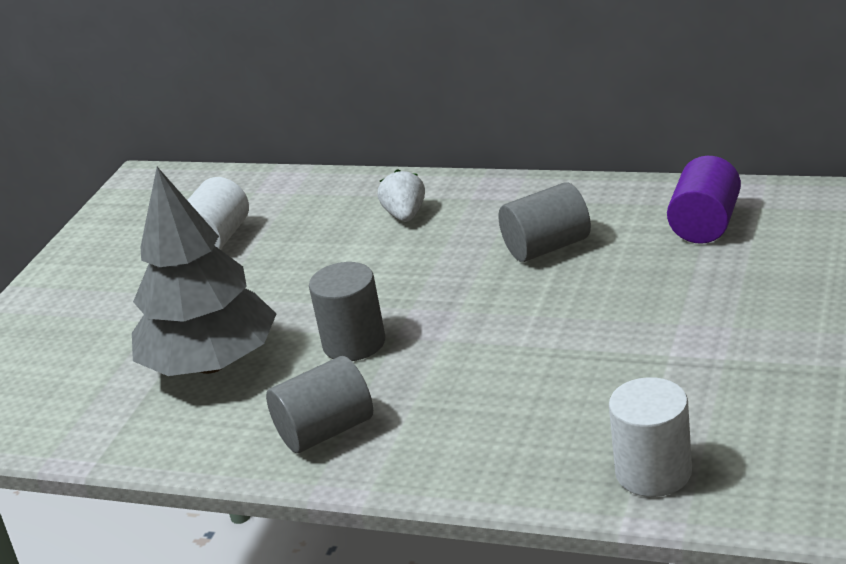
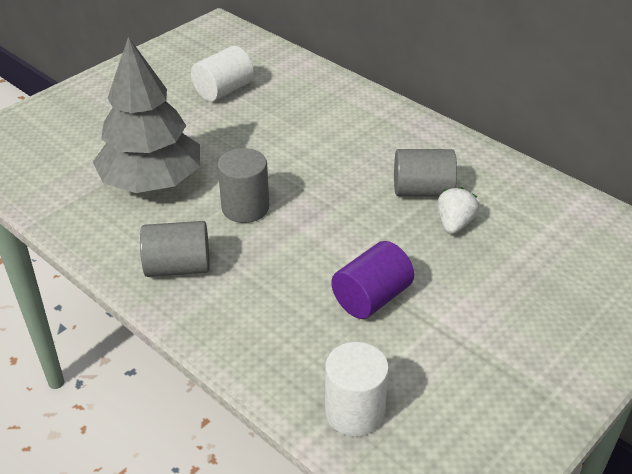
camera: 20 degrees right, 10 degrees up
(405, 215) = (351, 123): white strawberry -> white strawberry (454, 224)
(705, 225) = (544, 223): purple cylinder -> purple cylinder (371, 298)

